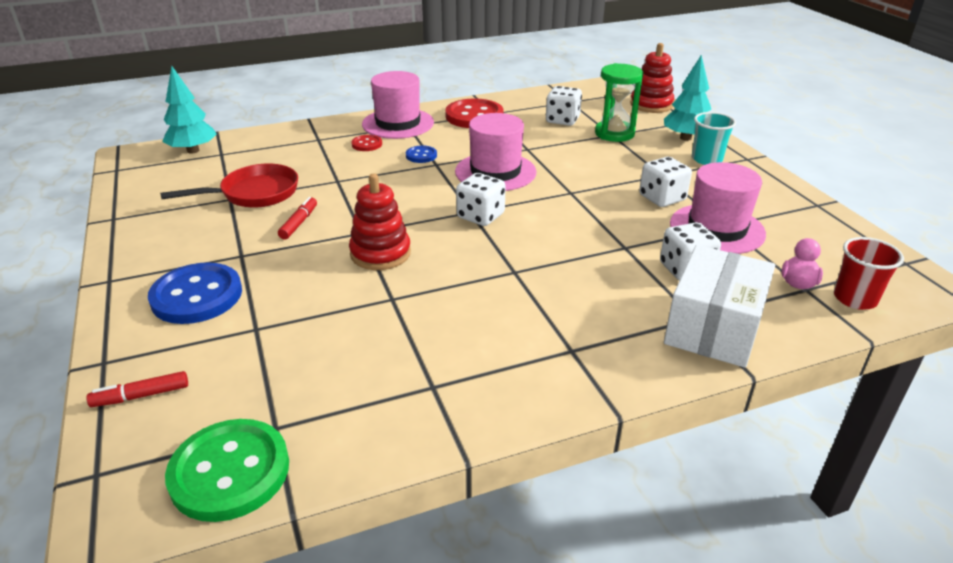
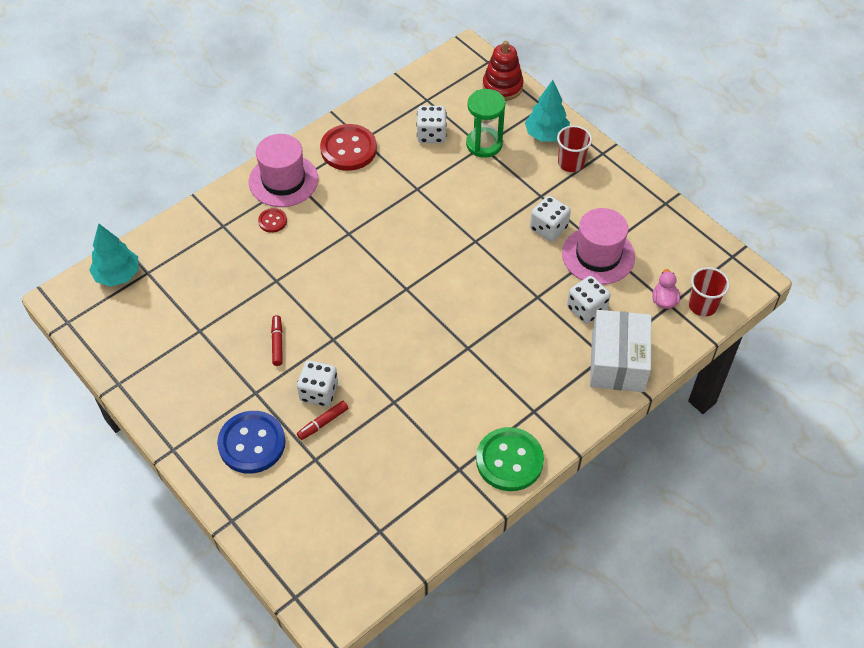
camera: 20 degrees left, 20 degrees up
(141, 396) = (279, 537): red marker -> red marker (323, 423)
(230, 472) = (373, 569): green button -> green button (509, 460)
(254, 193) = (216, 318): red pan -> none
(380, 253) = (361, 358): red stacking toy -> none
(421, 155) = (330, 224): blue button -> none
(480, 216) = (417, 292): white dice -> white dice (319, 392)
(495, 172) = (404, 230): pink hat -> none
(706, 159) = (571, 163): turquoise cup -> red cup

